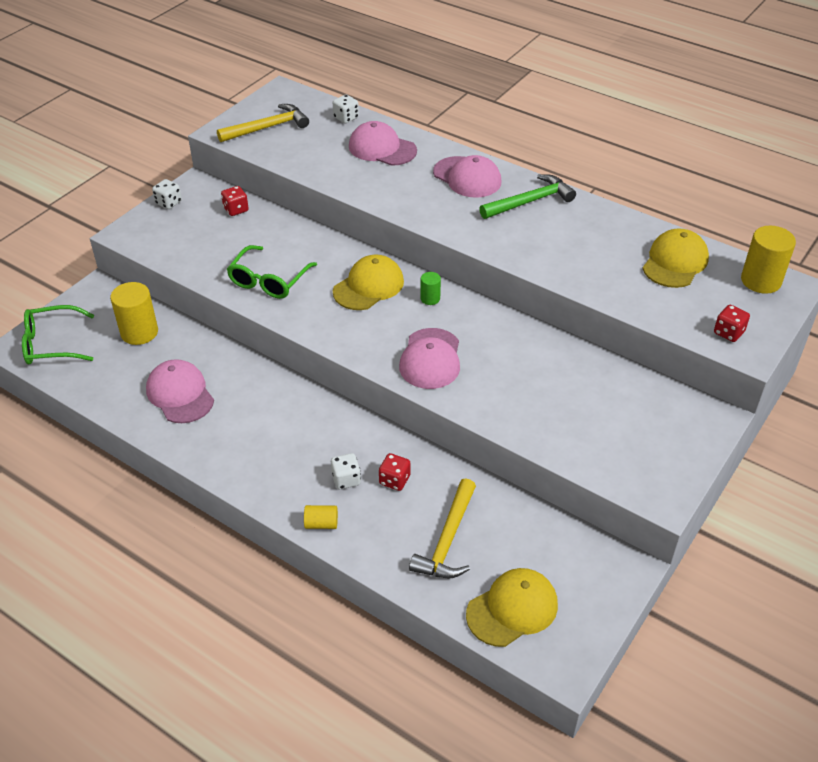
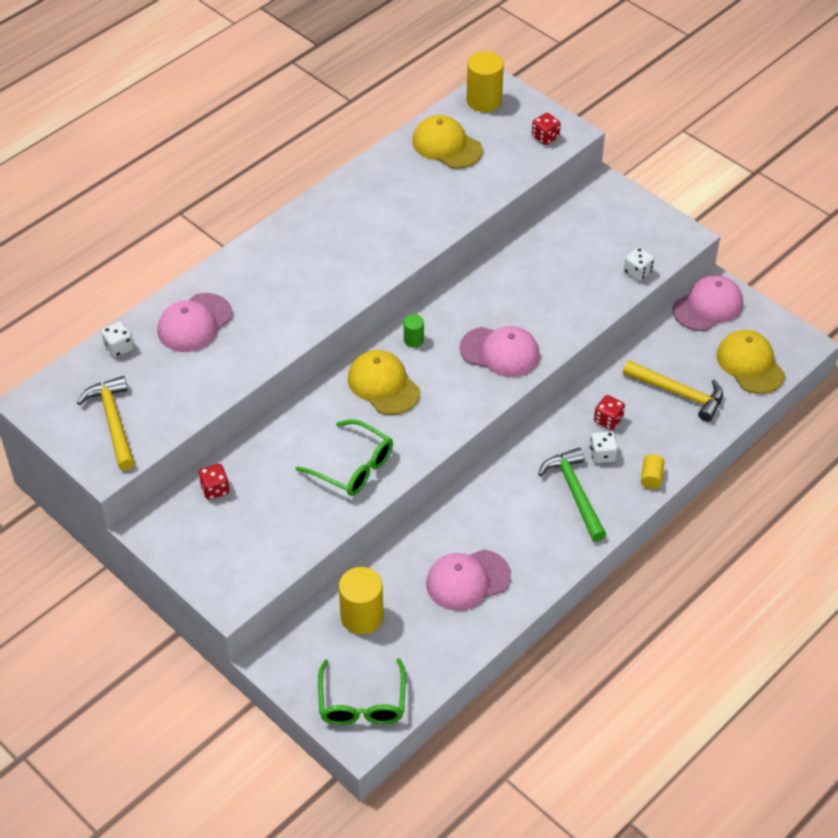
camera: 80 degrees left, 5 degrees up
(168, 203) = (180, 555): white dice -> white dice (637, 272)
(467, 177) = (272, 262): pink cap -> pink cap (708, 306)
(530, 201) = (328, 222): green hammer -> green hammer (575, 493)

